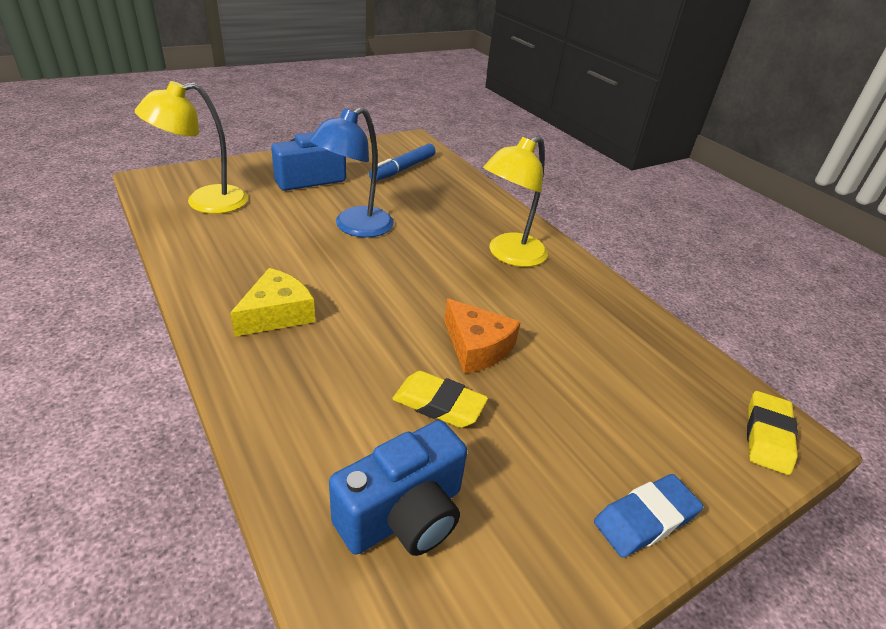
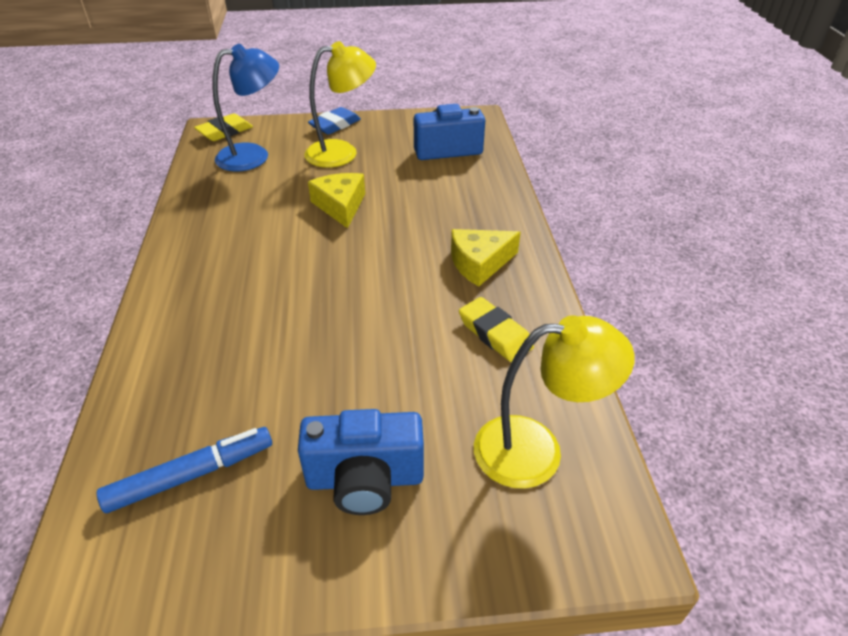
camera: 150 degrees left, 5 degrees up
(355, 227) = (356, 351): blue lamp -> blue lamp (254, 155)
(439, 404) = (395, 183): yellow eraser -> yellow eraser (495, 334)
(477, 347) = (340, 206): orange cheese -> yellow cheese
(509, 255) = (223, 273): yellow lamp -> yellow lamp (342, 152)
(645, 519) = (335, 125): blue eraser -> blue eraser turned 45 degrees counterclockwise

